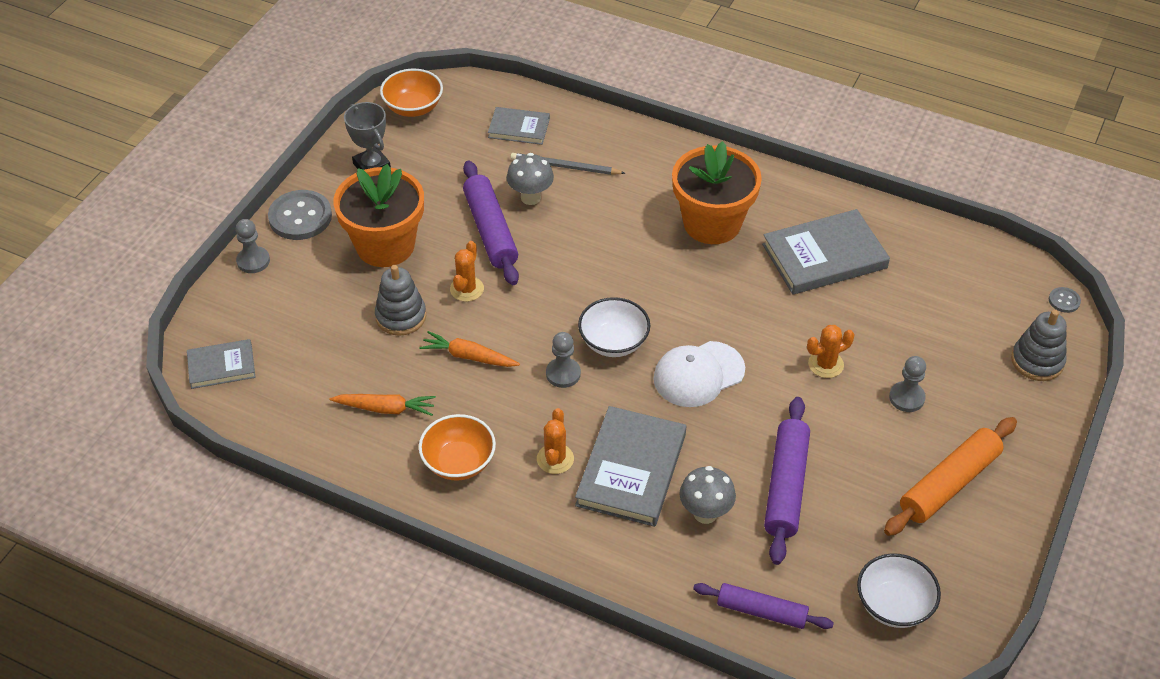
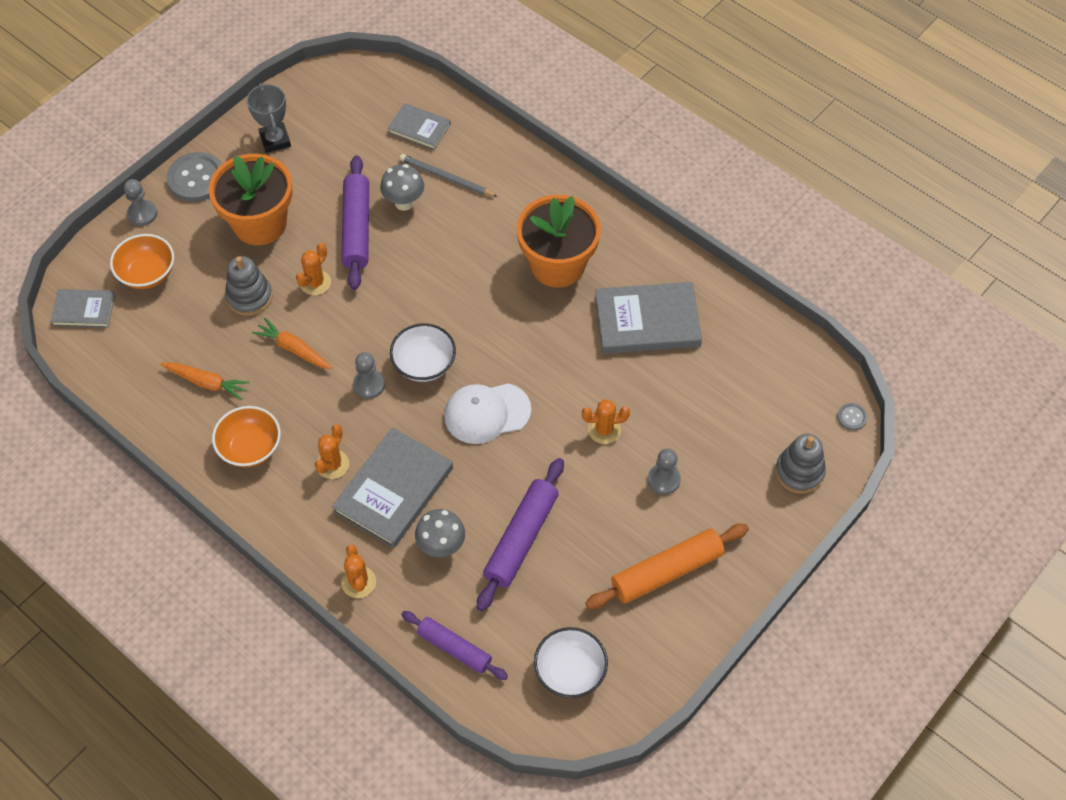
camera: 15 degrees right, 10 degrees up
(413, 107) = (332, 87): orange bowl -> orange bowl (147, 273)
(631, 569) = (358, 582): none -> orange cactus

